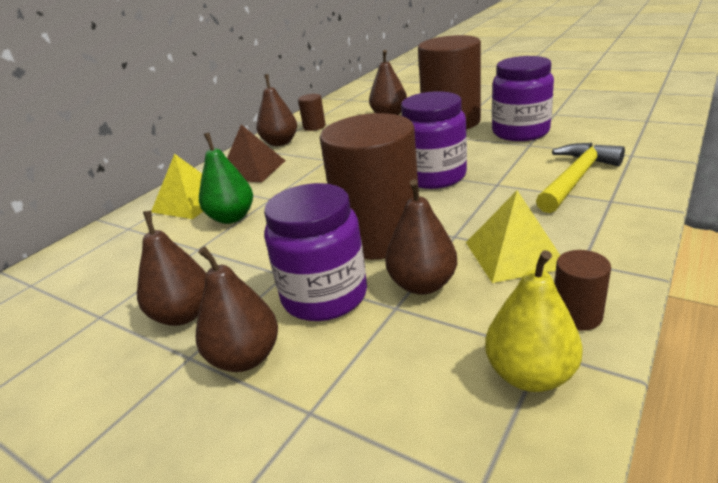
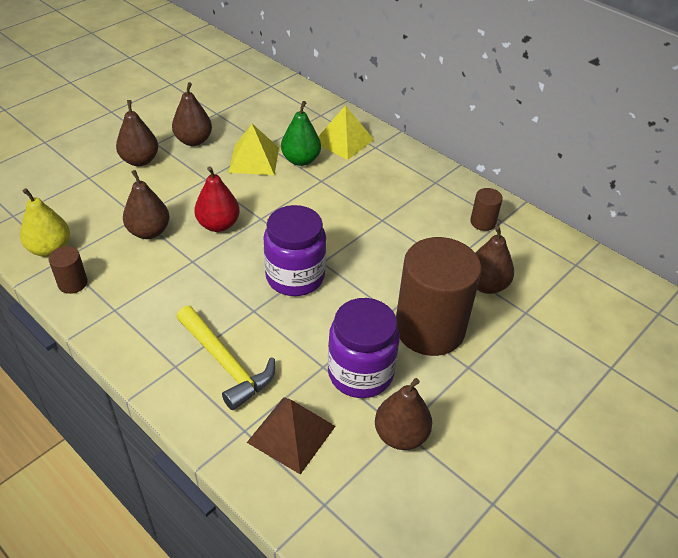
camera: 95 degrees right, 15 degrees up
(252, 170) = (388, 173): brown pyramid -> brown pyramid (291, 434)
(280, 143) = (447, 195): brown pear -> brown pear (401, 435)
(324, 296) = (169, 192): purple jar -> none
(379, 237) = (218, 225): brown cylinder -> red pear
(514, 254) = (147, 281): yellow pyramid -> yellow pyramid (254, 159)

